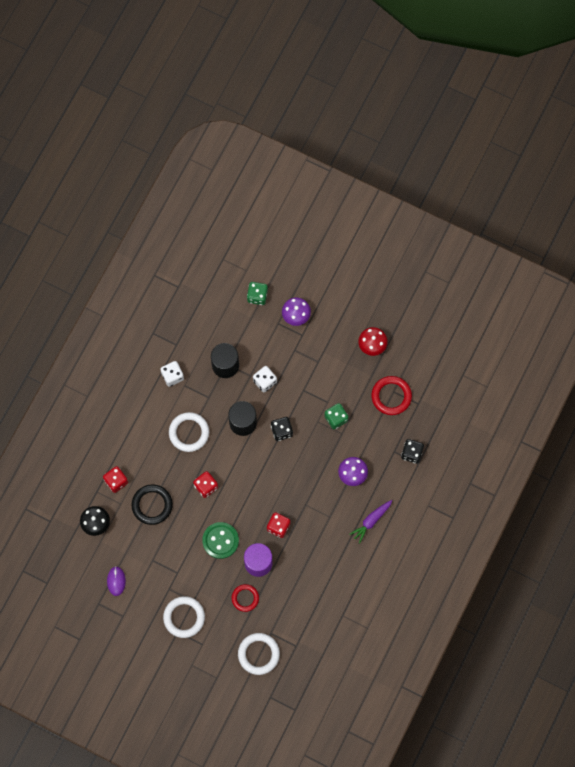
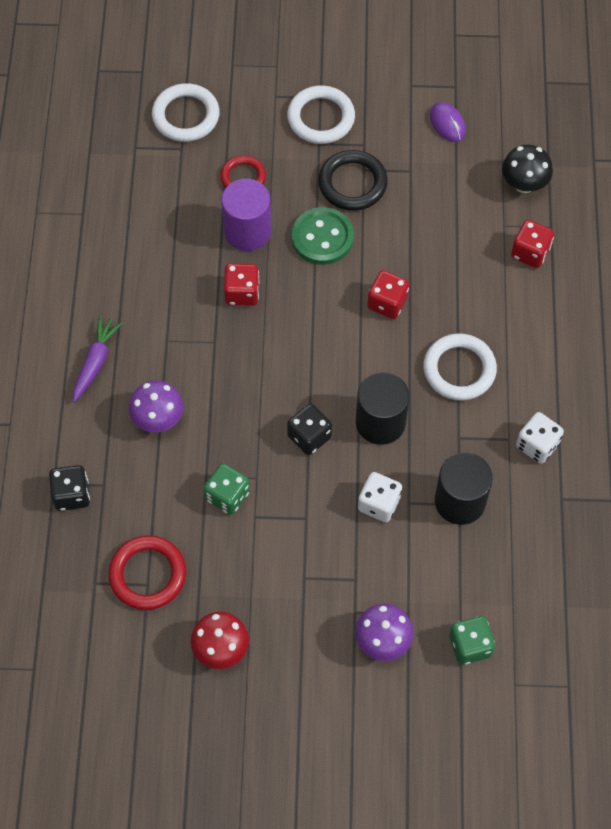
camera: 155 degrees right, 10 degrees down
(152, 505) = (455, 243): black ring -> black ring (352, 183)

